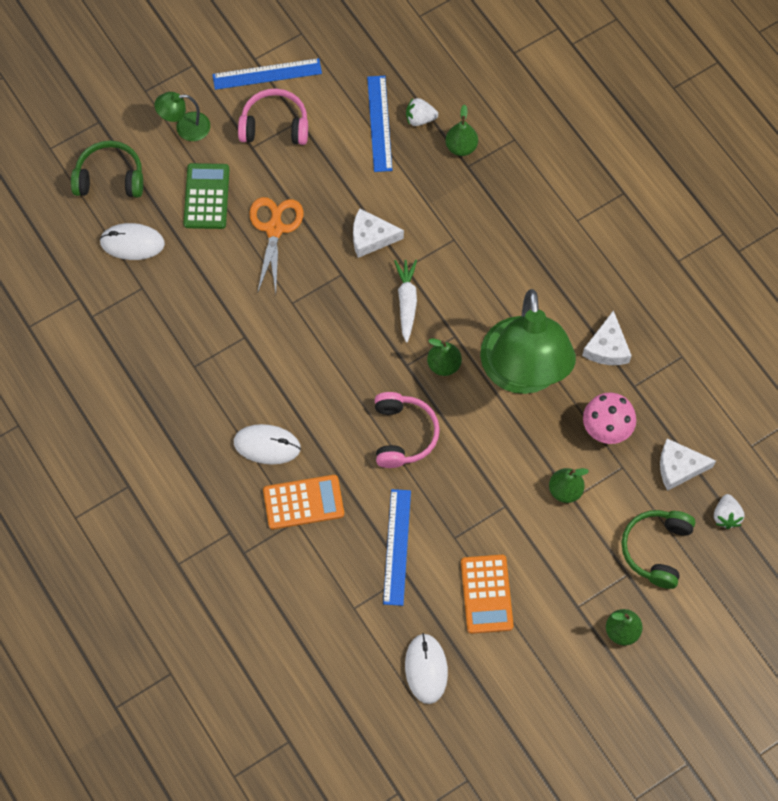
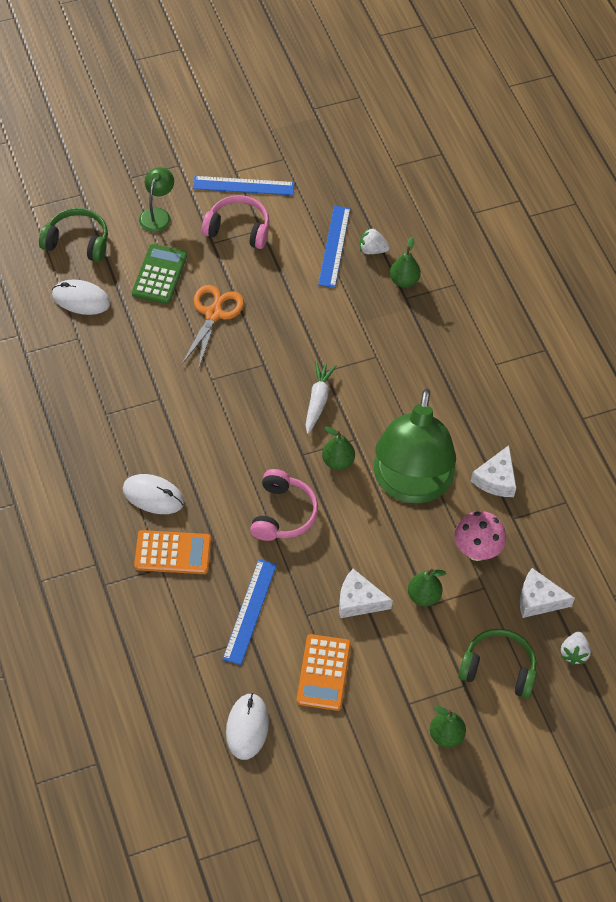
camera: 10 degrees right, 10 degrees down
(185, 128) = (157, 214): green lamp -> green lamp turned 105 degrees clockwise
(371, 237) = (300, 339): white cheese -> white cheese (358, 600)
(656, 549) = (498, 668): green headphones -> green headphones turned 75 degrees clockwise

